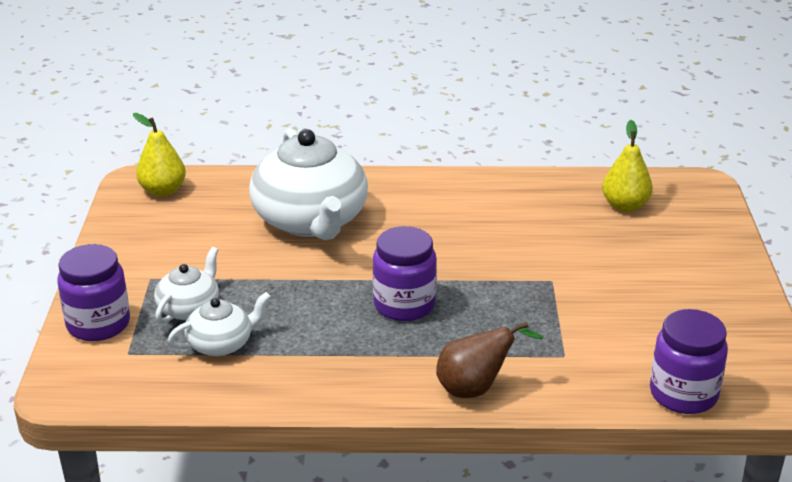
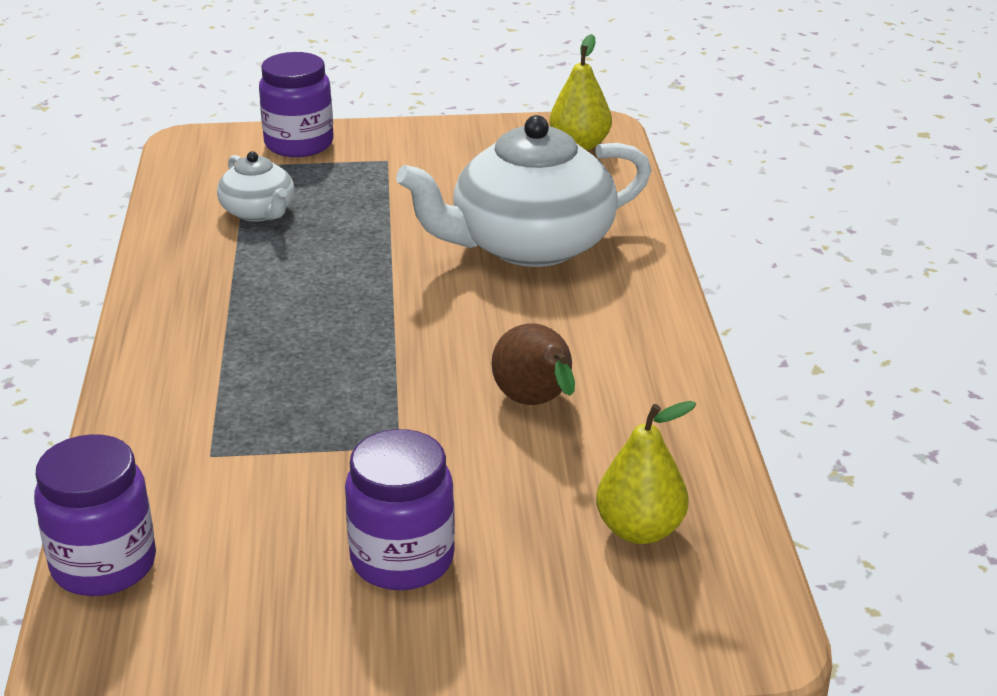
camera: 85 degrees right, 0 degrees up
(189, 308) = (328, 187): white teapot -> none
(404, 305) = (334, 323): purple jar -> purple jar (402, 559)
(475, 389) = (149, 382): brown pear -> brown pear (536, 403)

